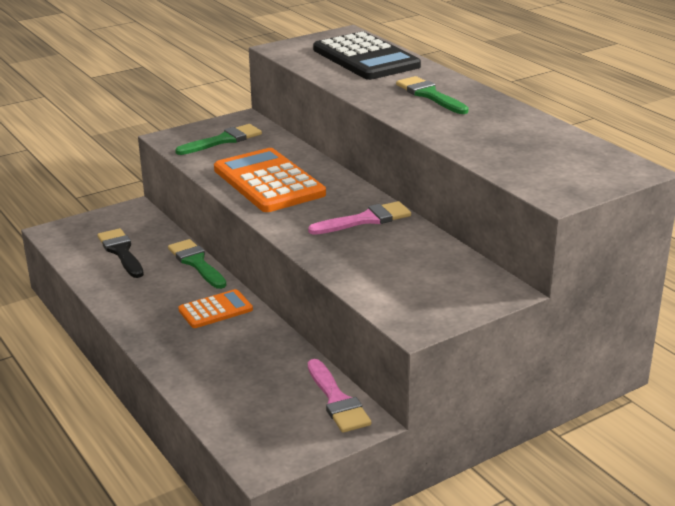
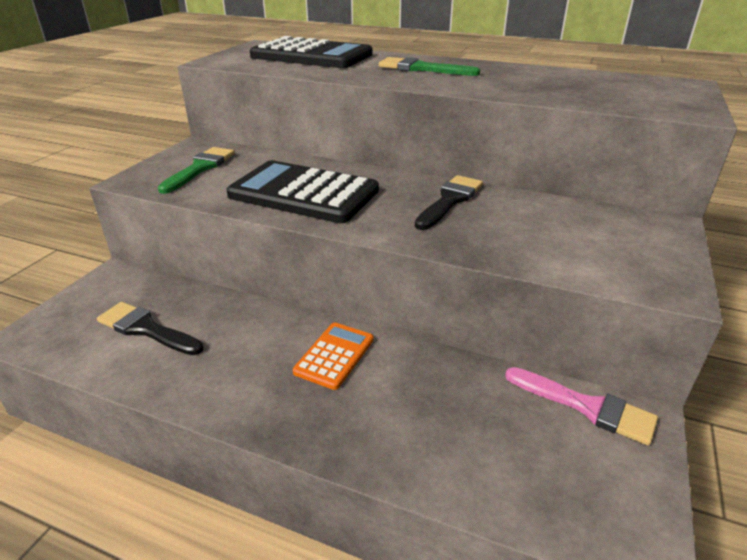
camera: 35 degrees left, 5 degrees up
(196, 263) = (251, 309): green brush -> none
(269, 182) = (304, 193): orange calculator -> black calculator
(365, 220) = (450, 200): pink brush -> black brush

